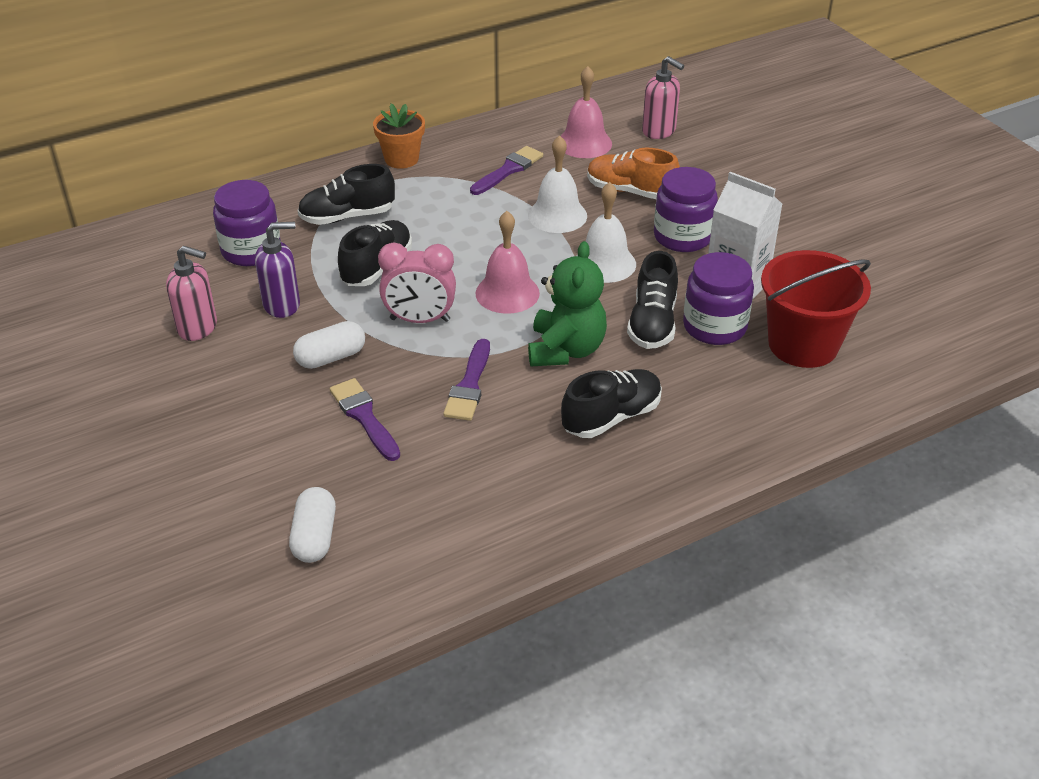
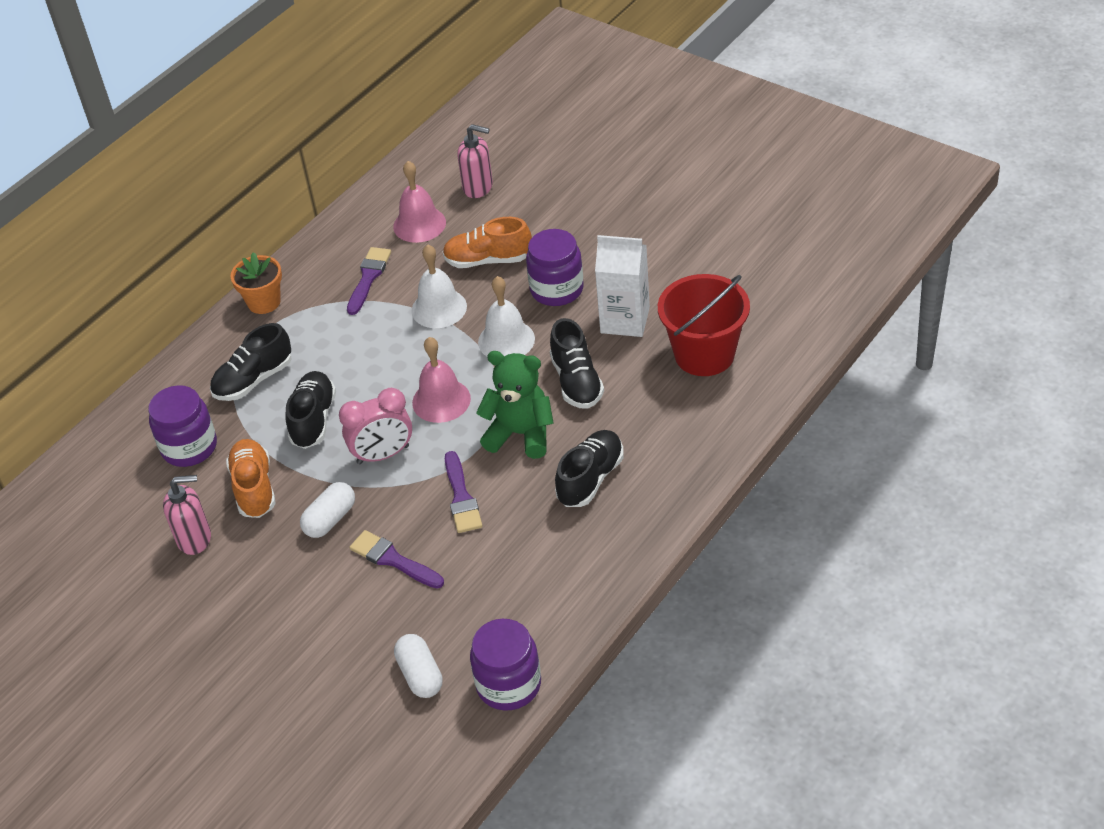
camera: 20 degrees left, 5 degrees up
(282, 305) = (254, 488): purple soap dispenser -> orange shoe
(566, 350) = (520, 434): green teddy bear -> green teddy bear turned 60 degrees counterclockwise
(714, 327) = (627, 365): purple jar -> purple jar (508, 684)

